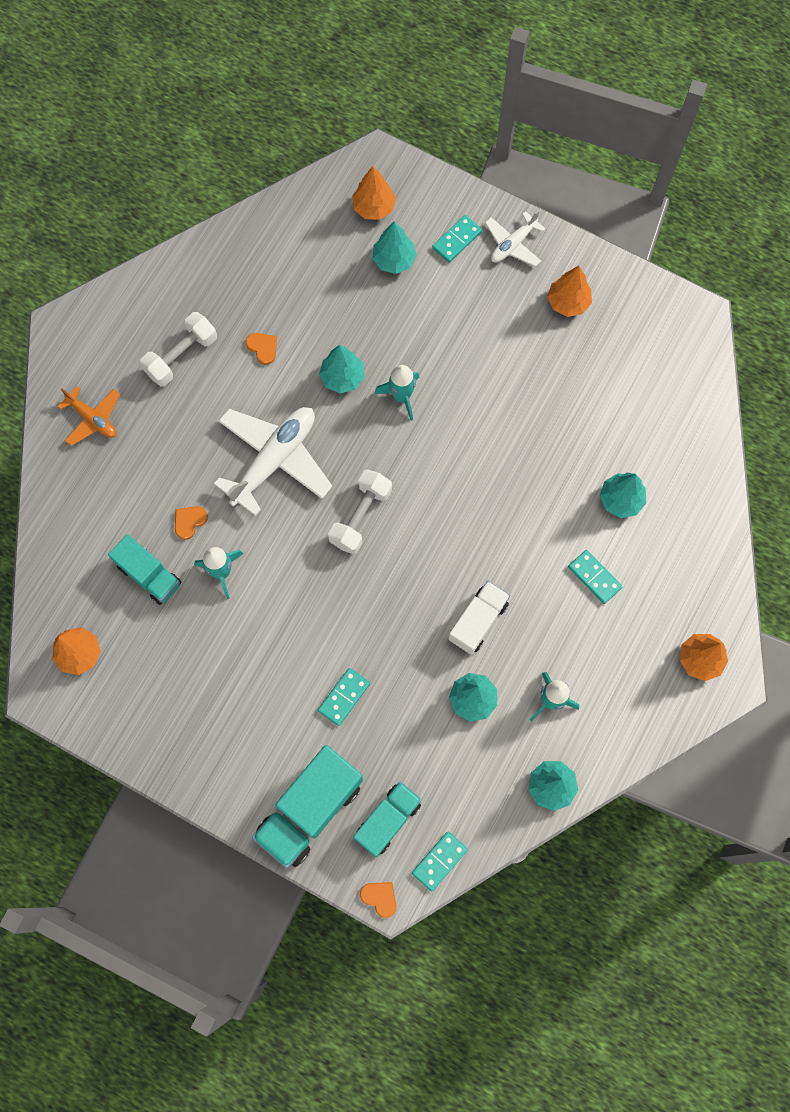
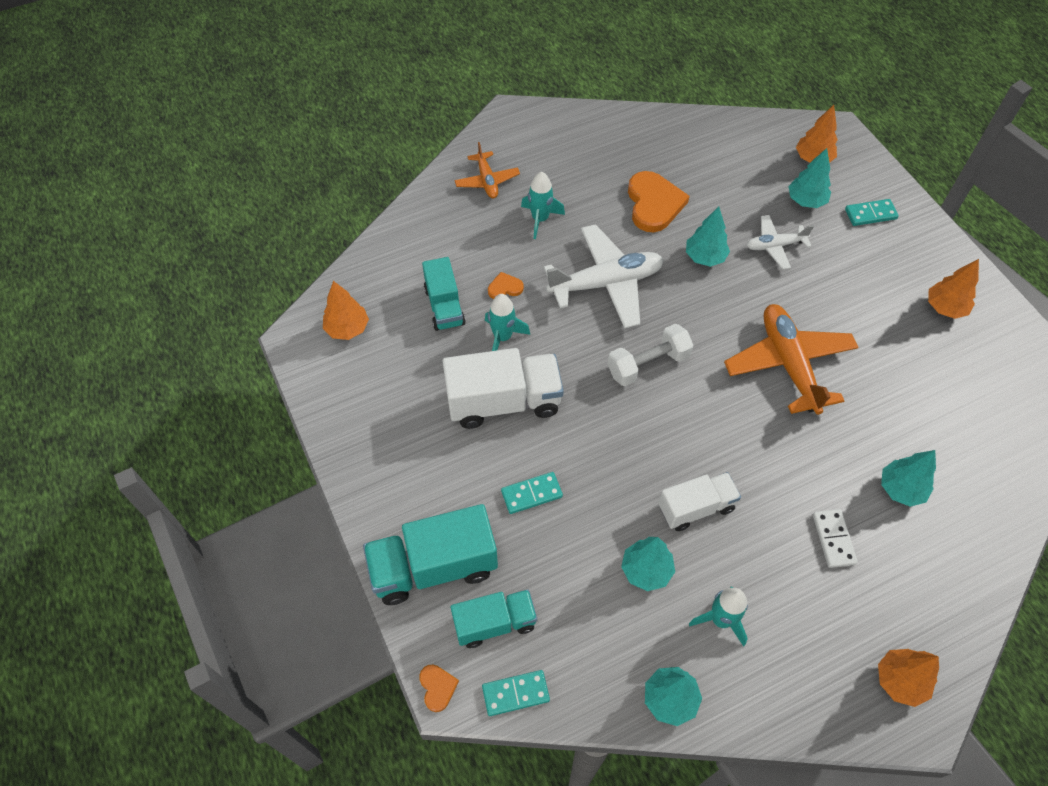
camera: 35 degrees right, 15 degrees down
(181, 356) = (586, 176): white dumbbell -> none
(263, 348) = (654, 204): orange heart -> orange heart, size x2.10
(265, 631) = (504, 401): none -> white truck
(401, 396) = (746, 297): turquoise rocket -> turquoise rocket (540, 219)
(474, 441) = (789, 364): none -> orange plane
(513, 244) = (920, 241): white plane -> white plane (775, 246)
(594, 577) = (833, 539): turquoise domino -> white domino

